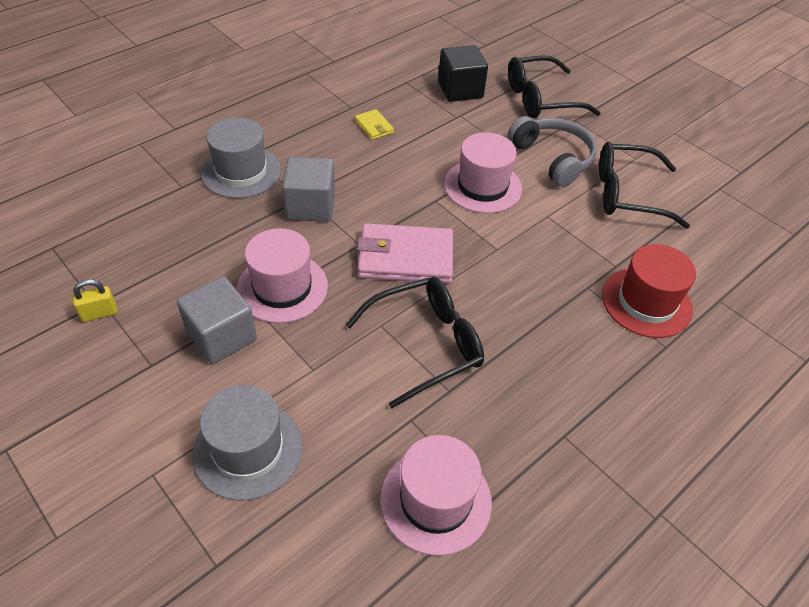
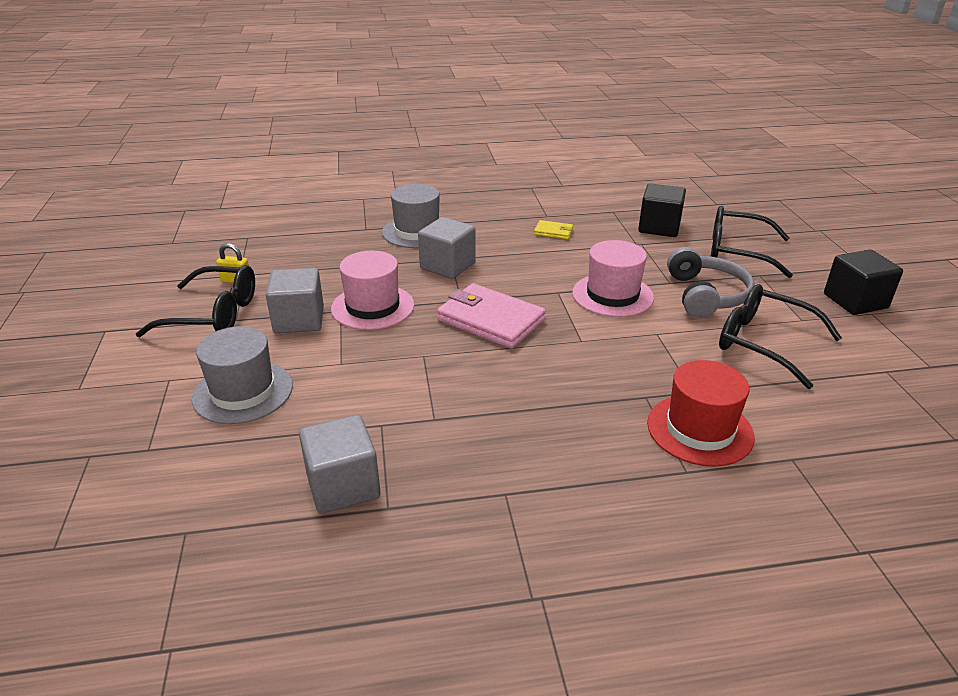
camera: 35 degrees right, 15 degrees down
(374, 126) = (553, 232): yellow wallet -> yellow wallet turned 75 degrees counterclockwise
(426, 344) = (447, 381): black glasses -> black glasses (214, 315)
(435, 500) = (343, 485): pink hat -> grey cube
(656, 124) = (855, 301): none -> black cube

